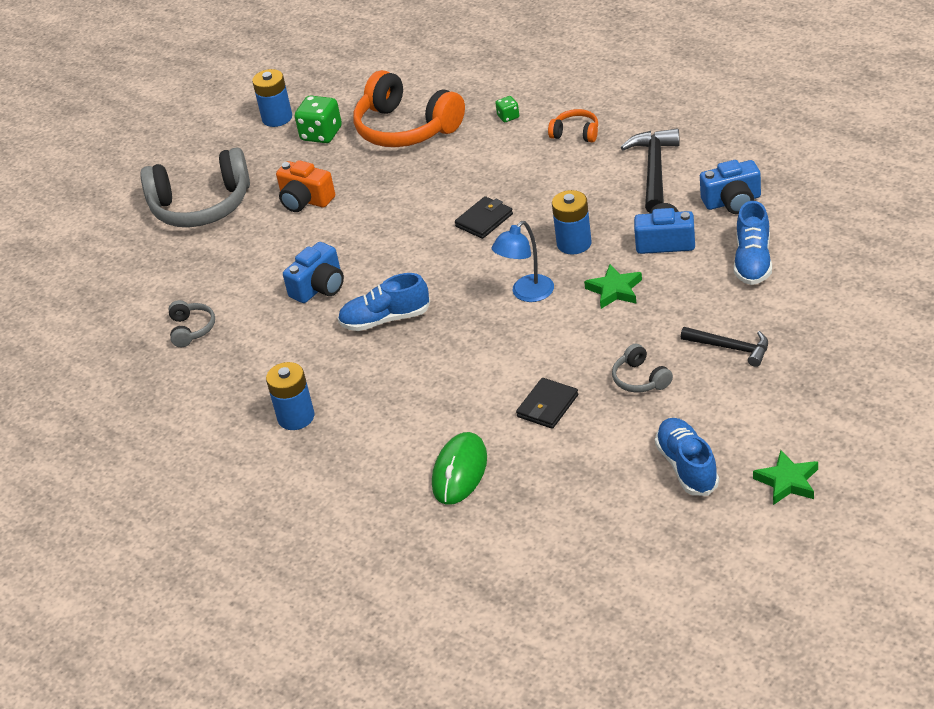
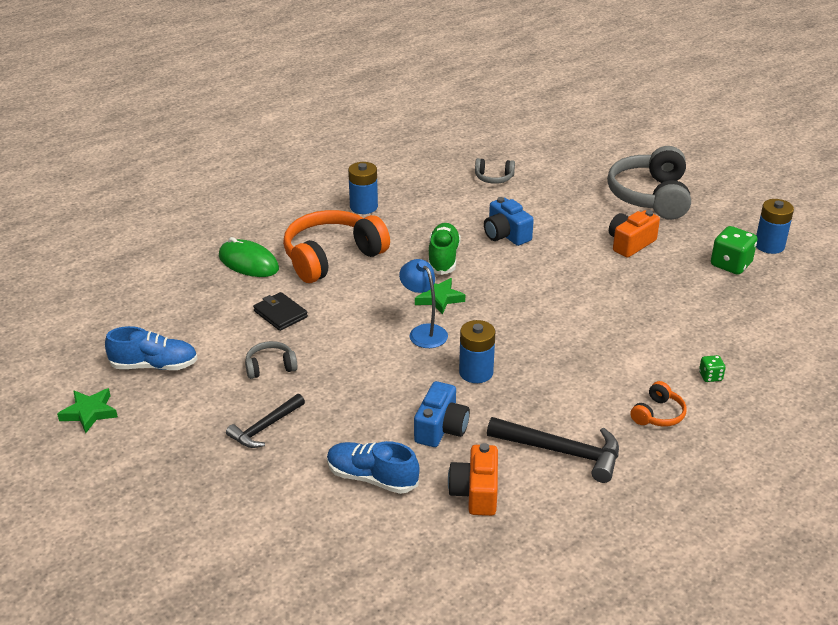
camera: 100 degrees right, 5 degrees down
(385, 319) = (443, 258): blue shoe -> green shoe
(406, 128) = (718, 311): orange headphones -> orange headphones (332, 257)
(484, 220) = (544, 329): black wallet -> none
(615, 290) = (393, 380): green star -> green star (439, 298)
(732, 202) = (475, 493): blue camera -> orange camera

